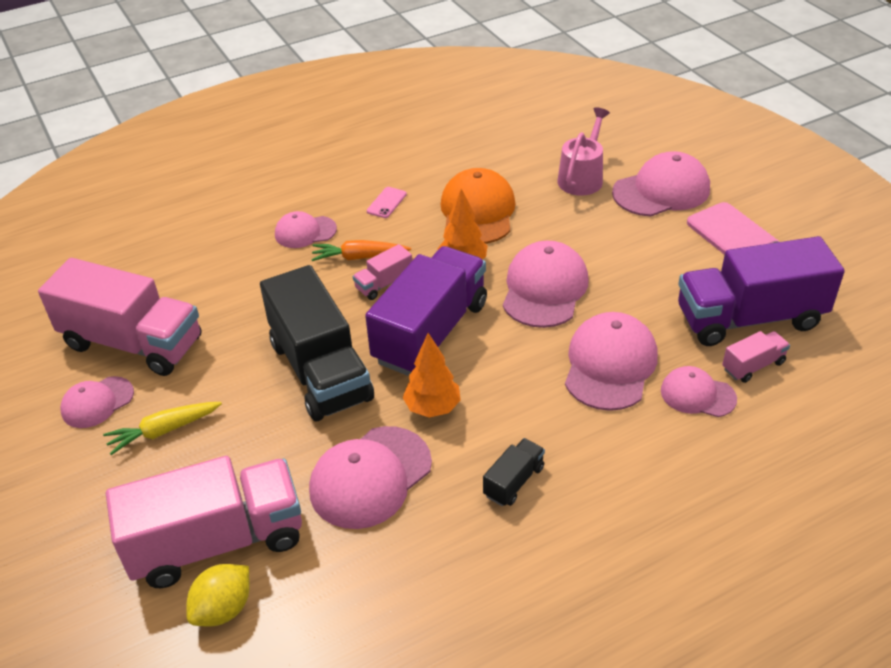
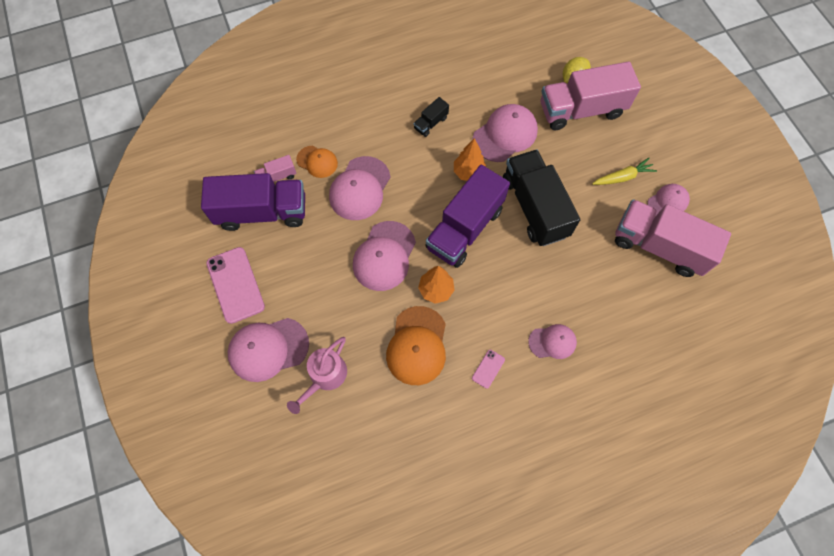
camera: 175 degrees left, 25 degrees up
(359, 257) = (510, 307): orange carrot -> none
(384, 284) = (493, 277): pink truck -> none
(697, 395) = (317, 162): pink cap -> orange cap

